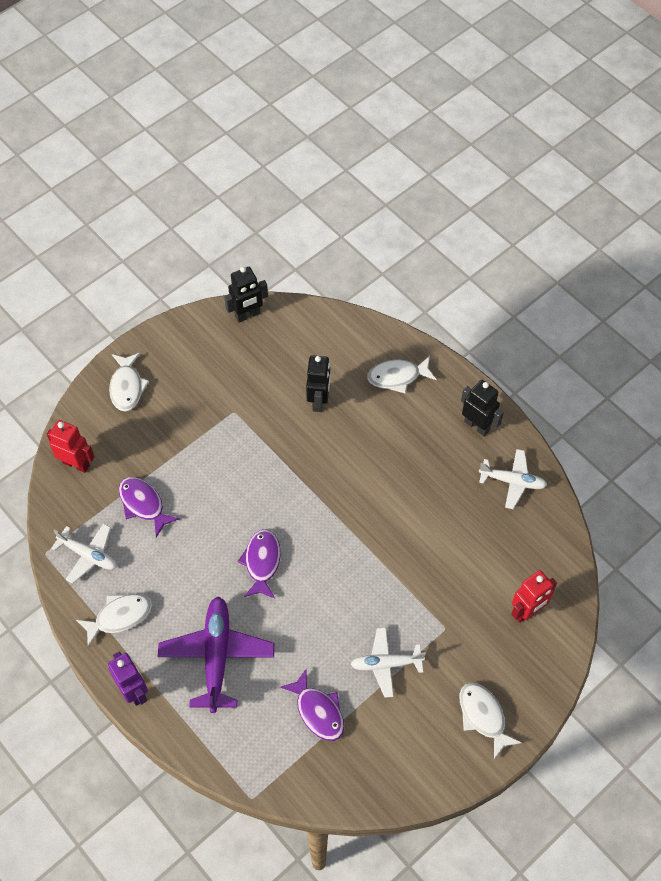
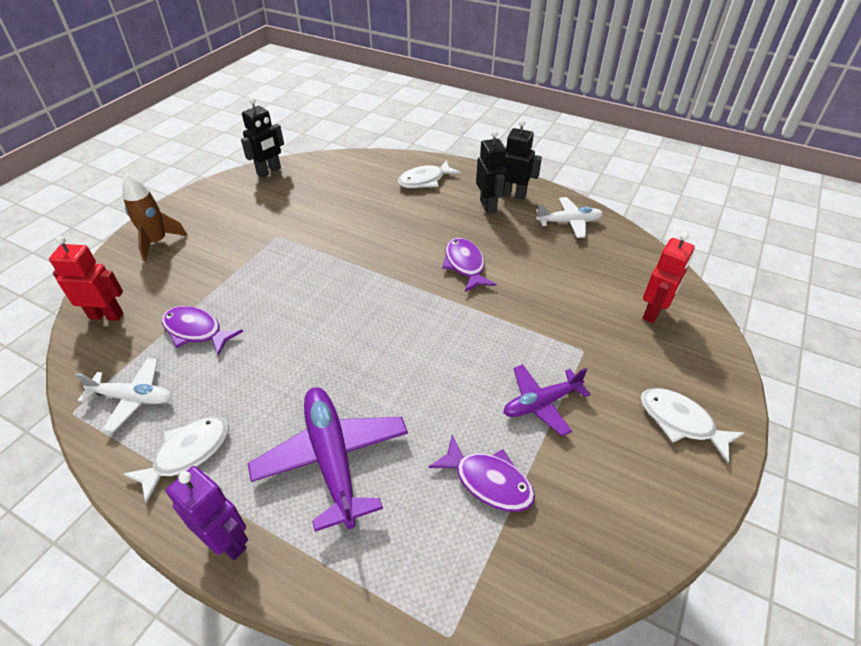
camera: 20 degrees left, 15 degrees down
(127, 387) = (157, 242): white fish -> brown rocket
(262, 562) = (353, 347): purple fish -> purple fish (465, 265)
(319, 401) = (360, 210): black robot -> black robot (488, 206)
(386, 664) = (541, 403): white plane -> purple plane

